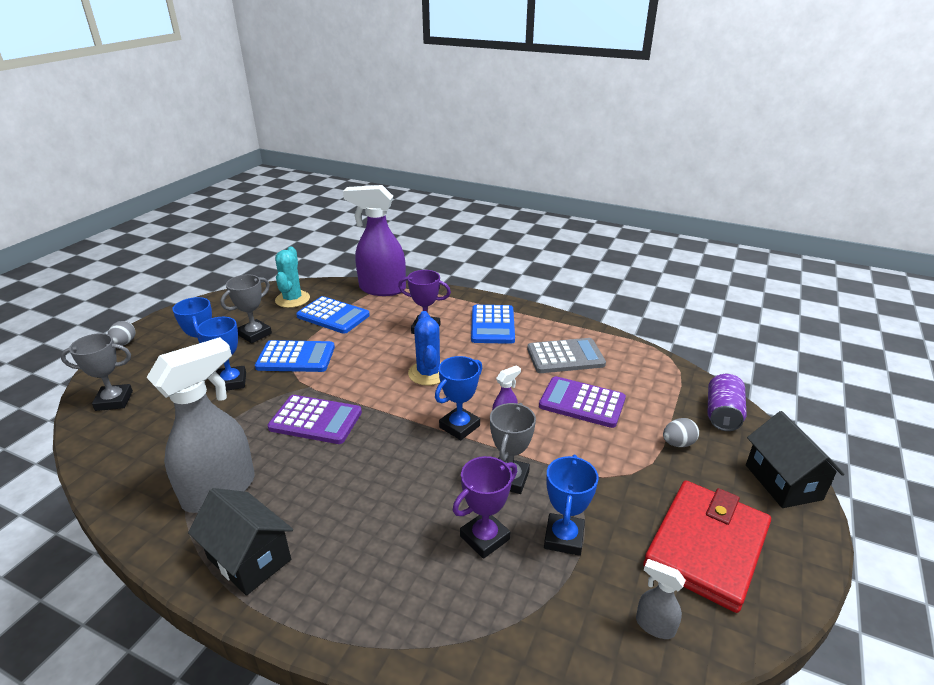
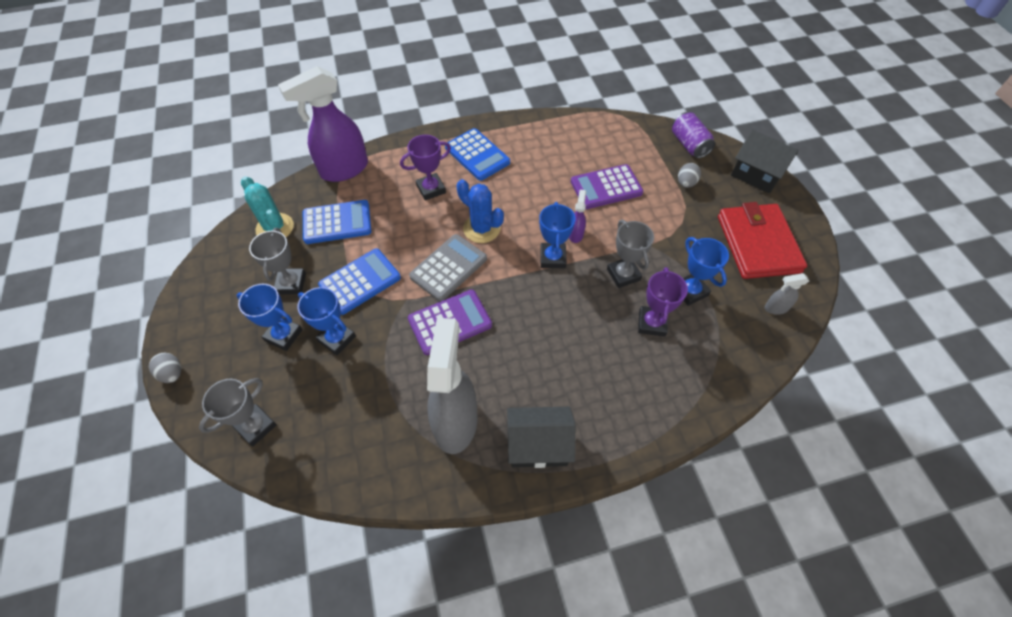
camera: 40 degrees left, 25 degrees up
(565, 357) = (557, 154): grey calculator -> grey calculator (448, 268)

